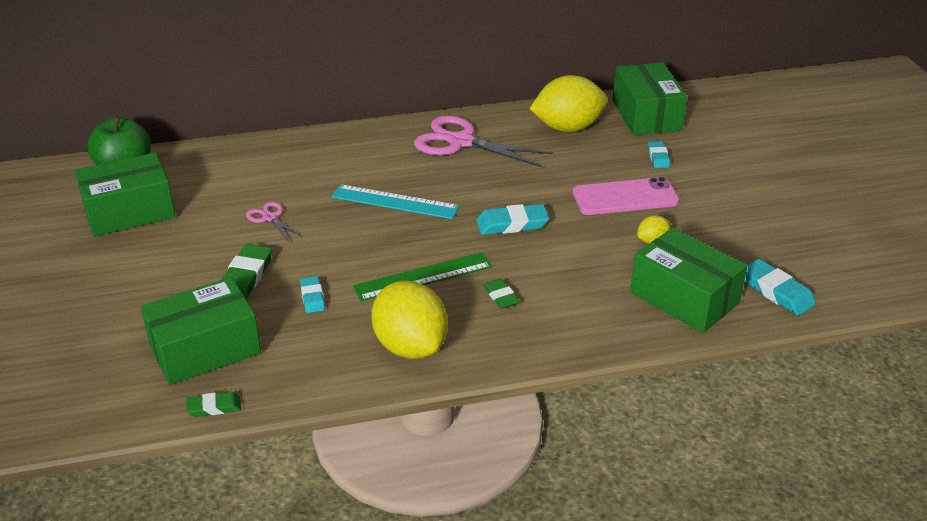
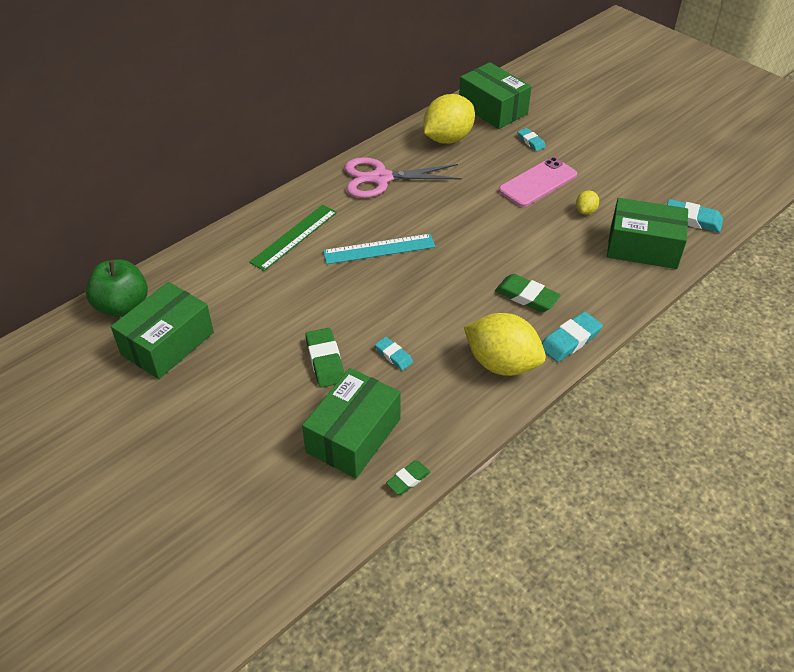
camera: 30 degrees left, 10 degrees up
(269, 218) = (294, 301): pink scissors -> none
(423, 276) = (458, 303): green ruler -> green ruler (294, 237)
(501, 296) = (526, 296): green eraser -> green eraser, size x1.62
(512, 224) = (481, 234): turquoise eraser -> turquoise eraser (570, 340)

